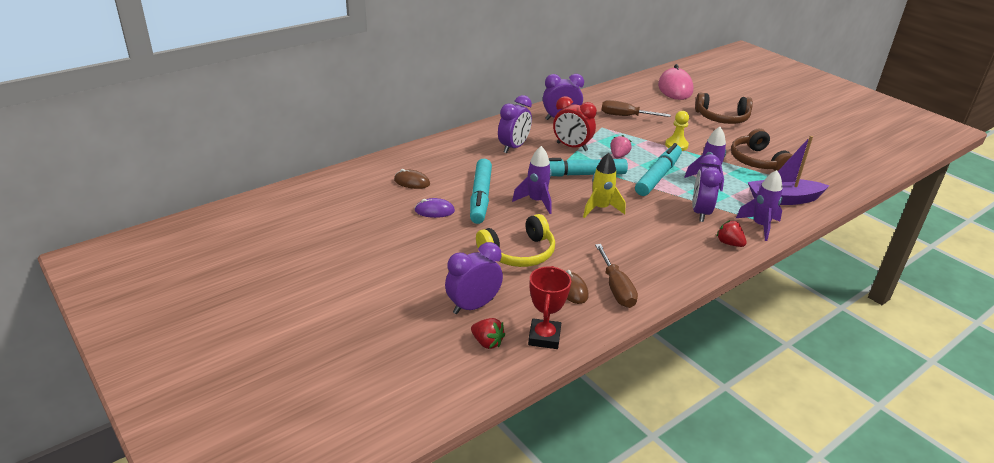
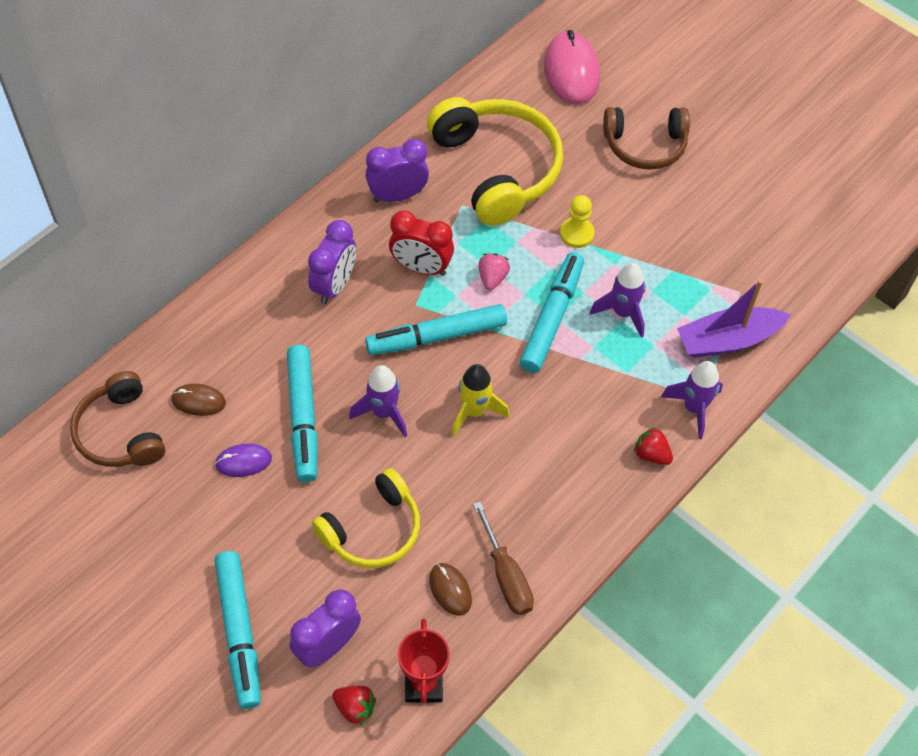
camera: 10 degrees left, 25 degrees up
(408, 290) = (239, 633): none -> turquoise marker
(625, 116) = (497, 168): brown screwdriver -> yellow headphones
(700, 212) = (613, 393): purple clock -> none
(757, 161) = (695, 252): brown headphones -> brown headphones (120, 432)

